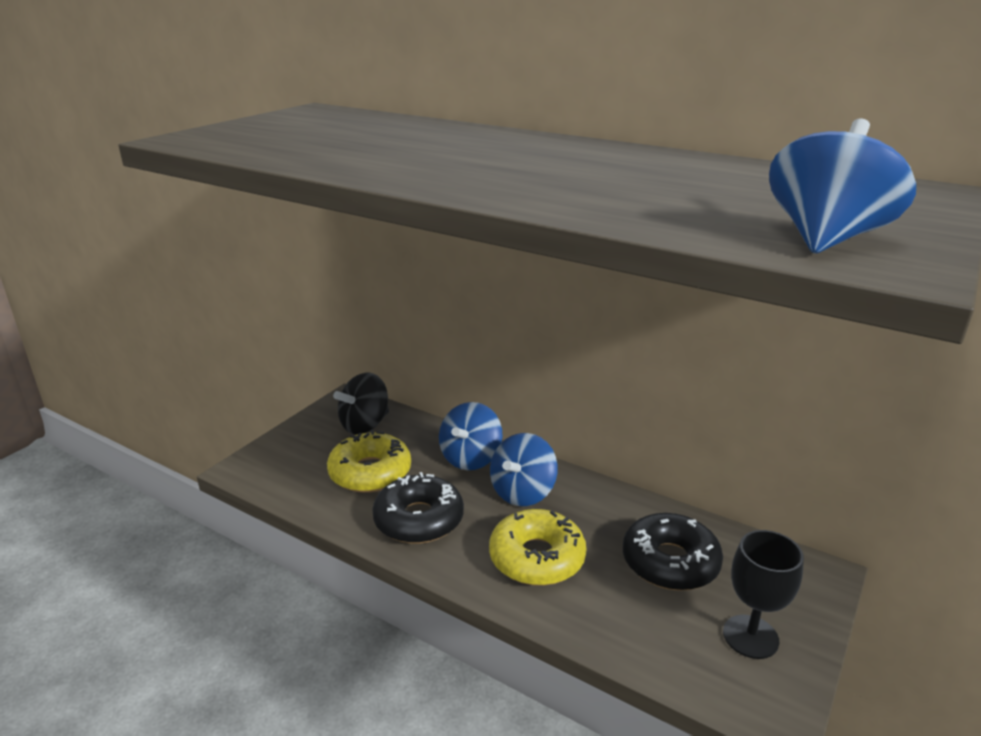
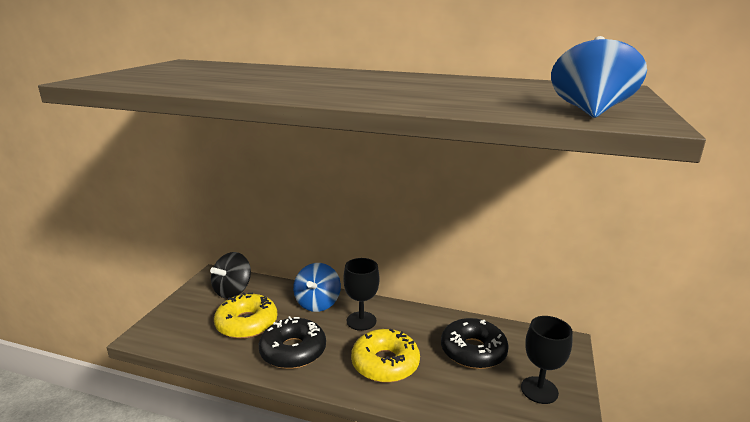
camera: 15 degrees left, 5 degrees down
(523, 492) = (361, 321): blue spinning top -> black goblet

